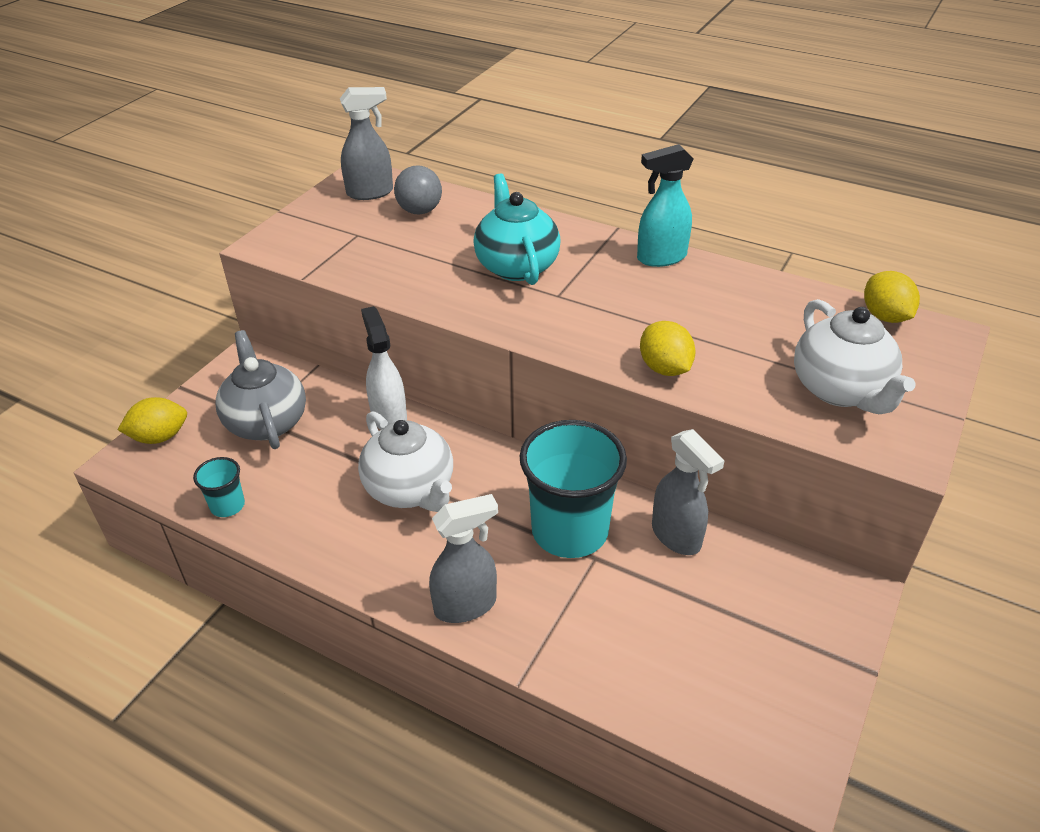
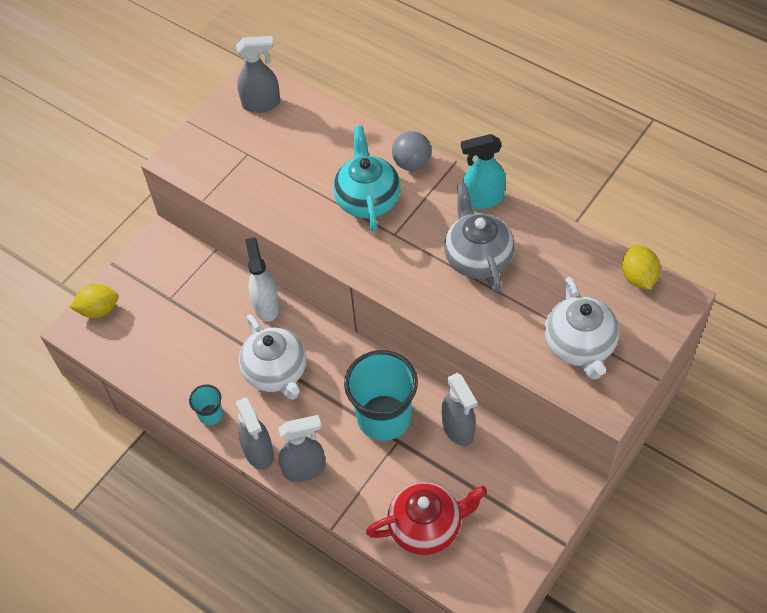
camera: 10 degrees right, 15 degrees up
(227, 505) = (148, 374): turquoise cup -> turquoise cup (210, 414)
(266, 422) = (176, 302): grey teapot -> grey teapot (477, 258)
(395, 590) = (259, 452): none -> grey spray bottle
(420, 211) = (299, 129): grey ball -> grey ball (412, 163)
(663, 669) = (426, 527): none -> red teapot
(664, 368) = (458, 314): yellow lemon -> none

